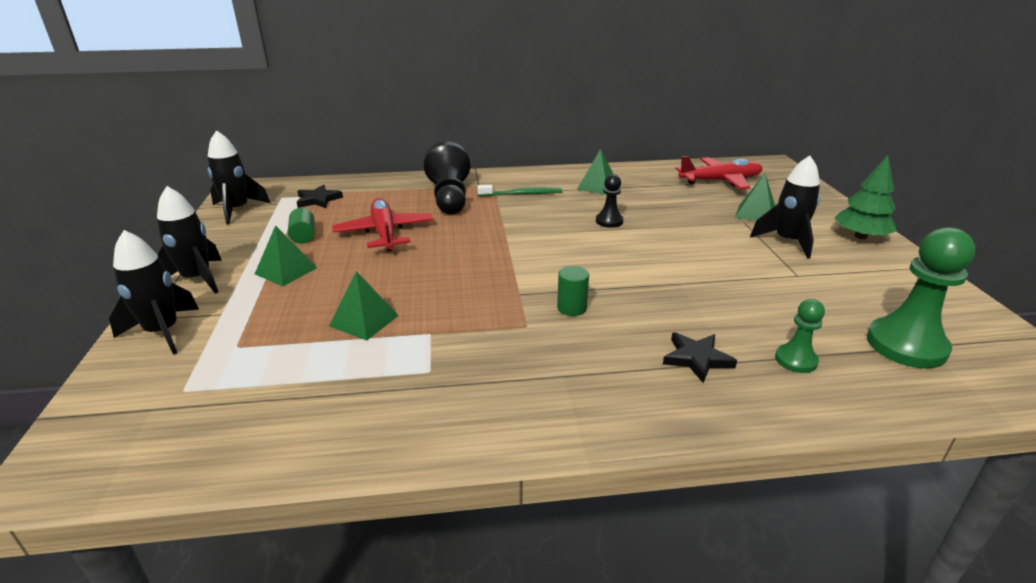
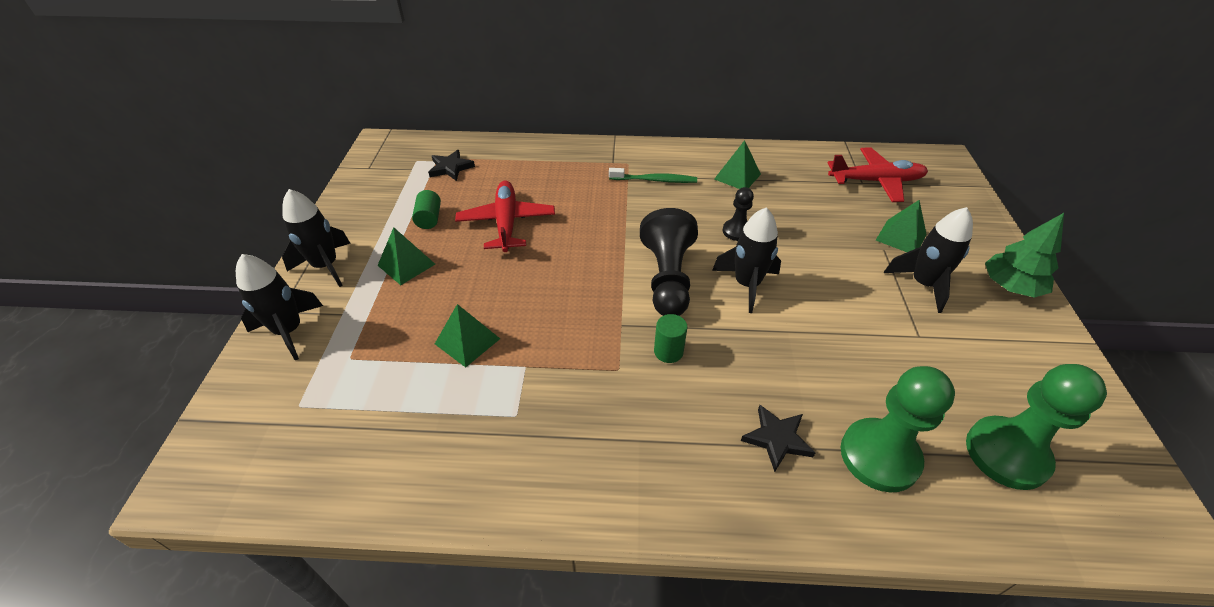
camera: 10 degrees right, 15 degrees up
(237, 210) = (373, 175): black rocket -> black rocket (746, 284)
(449, 198) = (579, 178): black pawn -> black pawn (667, 278)
(795, 360) = (879, 456): green pawn -> green pawn, size x1.87

